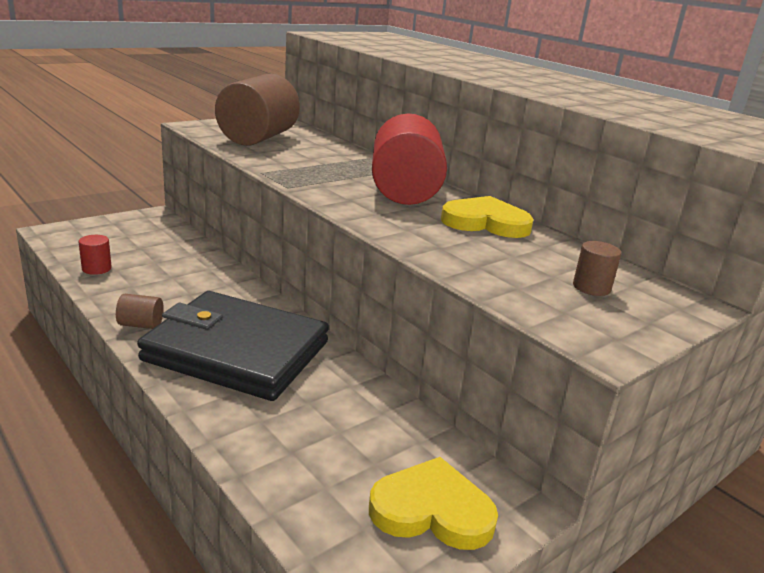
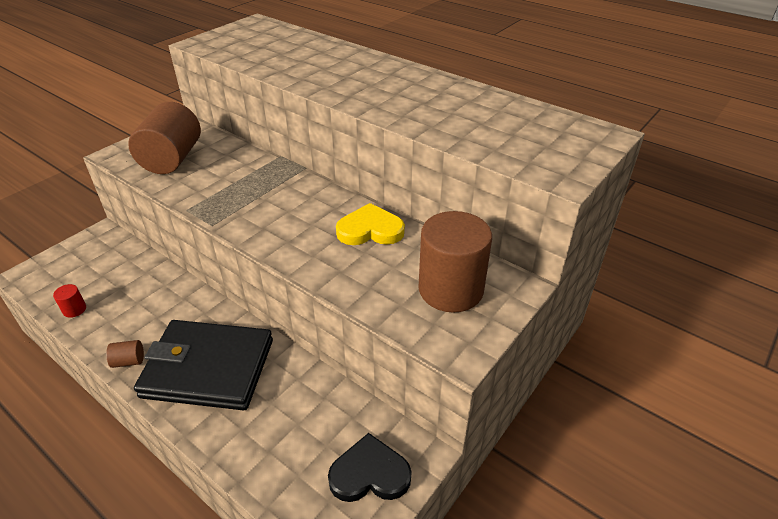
camera: 10 degrees left, 15 degrees up
(404, 191) = (304, 205): red cylinder -> none
(432, 510) = (369, 474): yellow heart -> black heart
(591, 287) = (450, 289): brown cylinder -> brown cylinder, size x2.45

